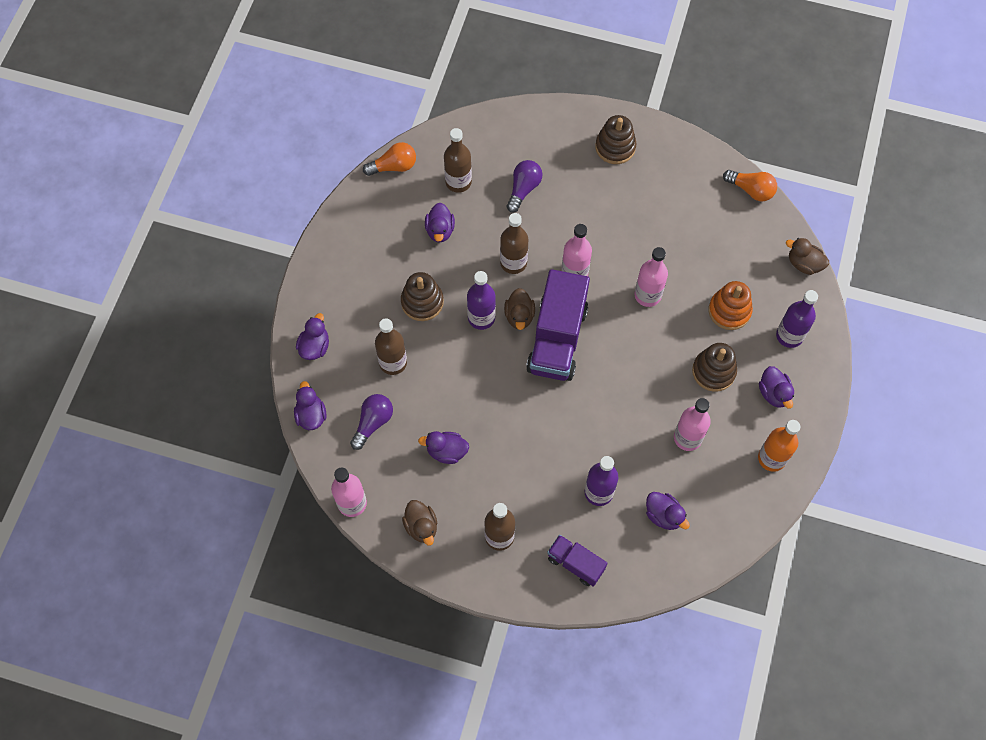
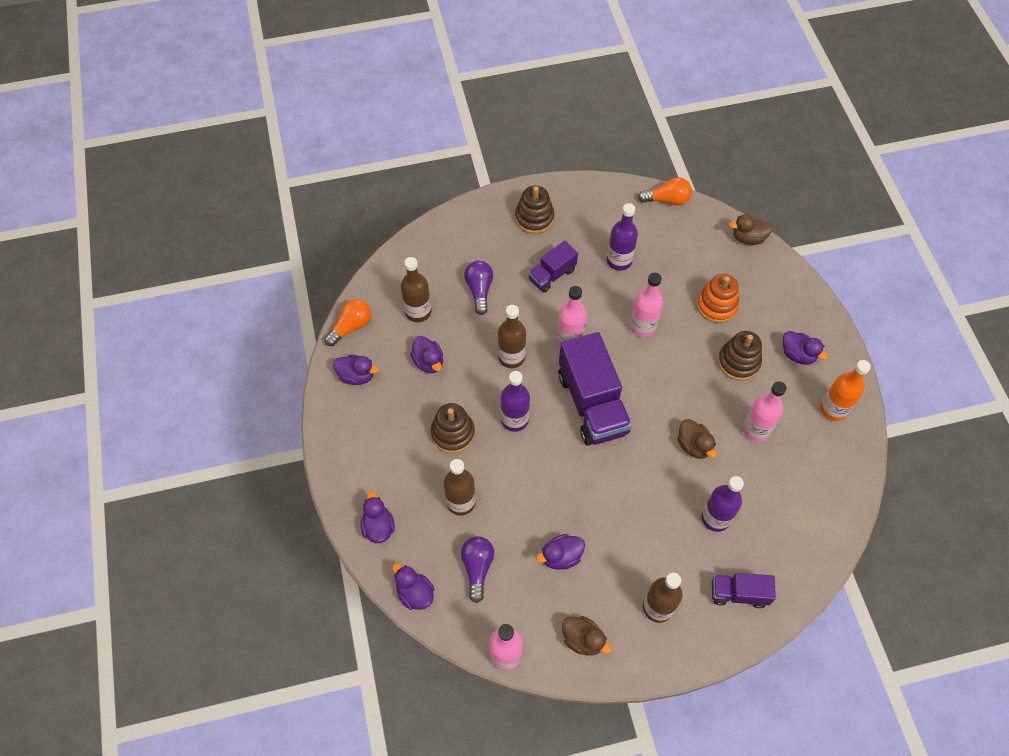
camera: 30 degrees left, 5 degrees down
(519, 316) = (546, 401): brown duck -> brown duck (694, 445)
(597, 207) = (552, 275): none -> purple truck
(663, 515) = (782, 507): purple duck -> purple duck (356, 376)
(789, 336) = (777, 301): purple bottle -> purple bottle (619, 261)

